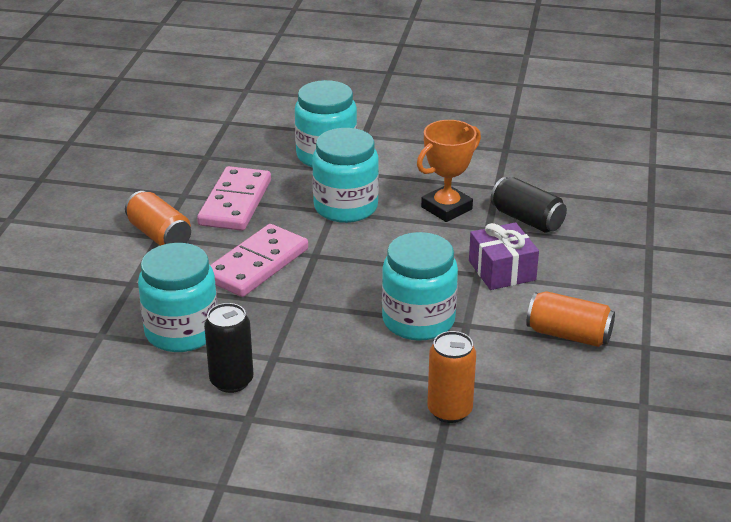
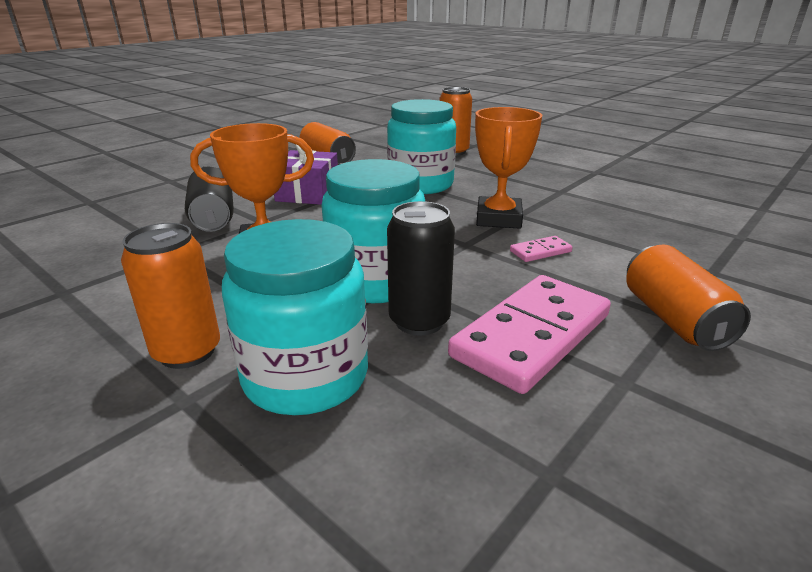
camera: 150 degrees left, 5 degrees down
(182, 332) = (645, 220): turquoise jar -> none
(231, 381) = (603, 187): black can -> black can (419, 321)
(257, 265) = (540, 251): pink domino -> pink domino, size x0.43
(308, 292) = (498, 219): none -> orange trophy
(391, 148) = (187, 352): none -> orange can

